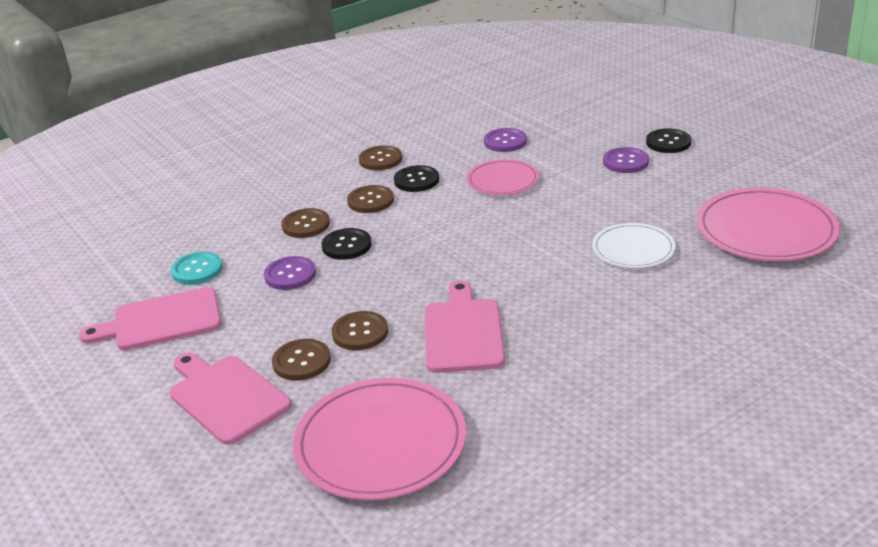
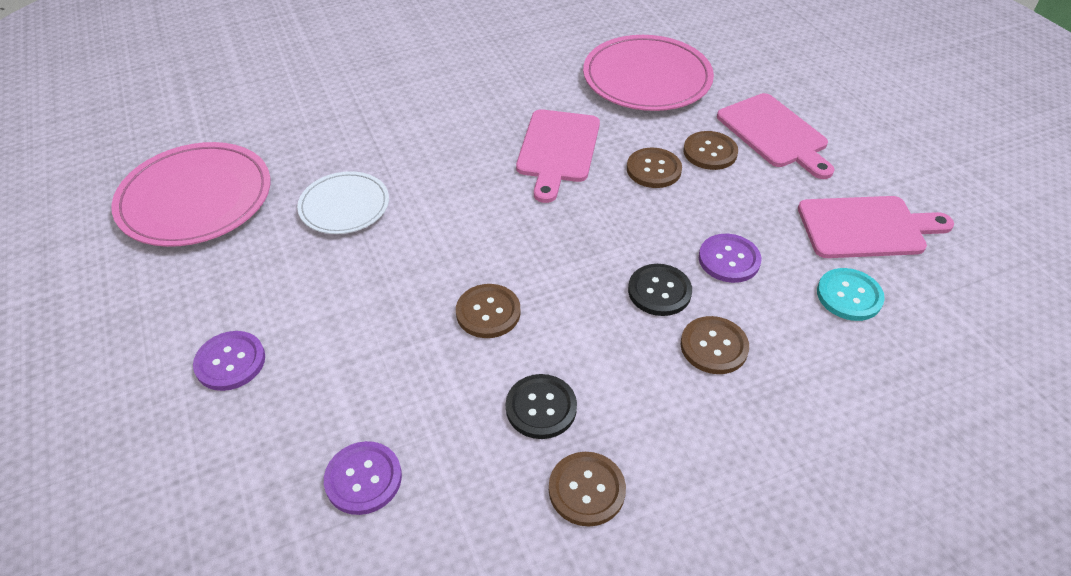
camera: 170 degrees left, 15 degrees up
(370, 201) = (618, 375): brown button -> brown button (488, 312)
(503, 180) = (418, 368): pink plate -> none
(668, 142) = (135, 392): black button -> none

